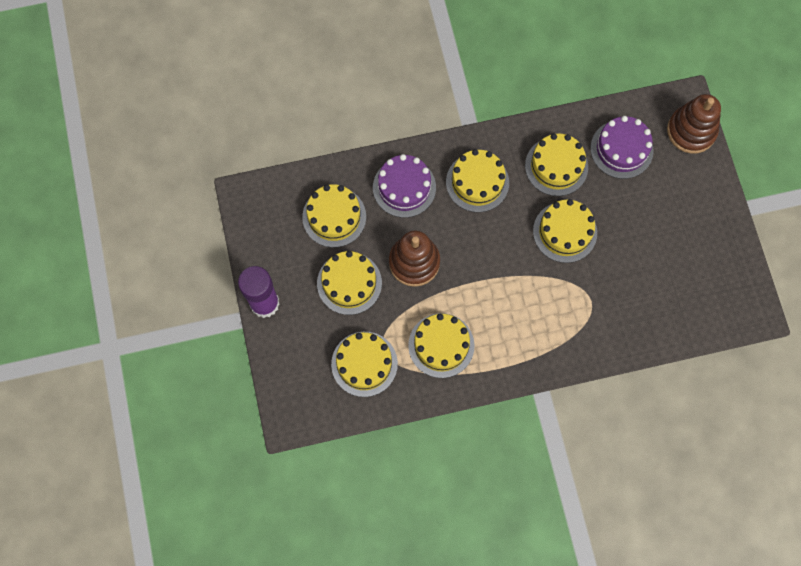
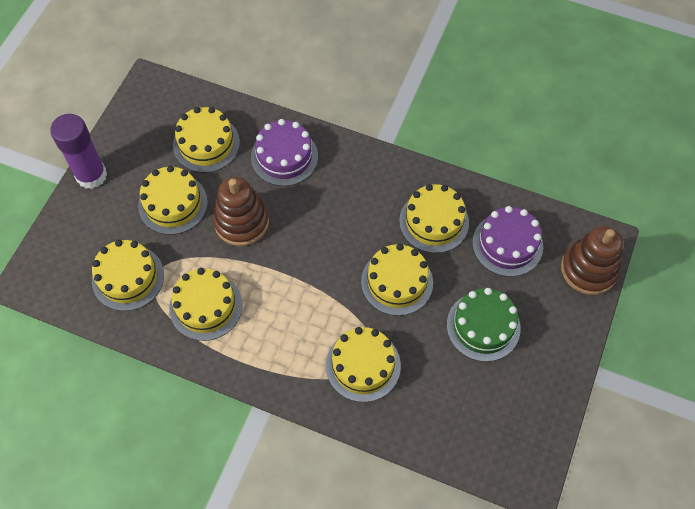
camera: 35 degrees right, 10 degrees down
(477, 182) = (351, 191): yellow cake -> yellow cake (363, 365)
(649, 224) = (483, 326): none -> green cake

